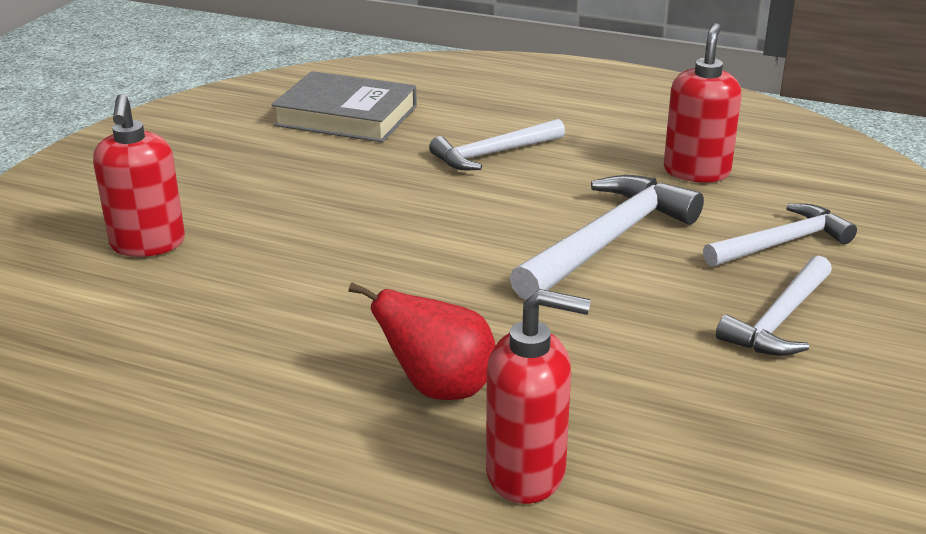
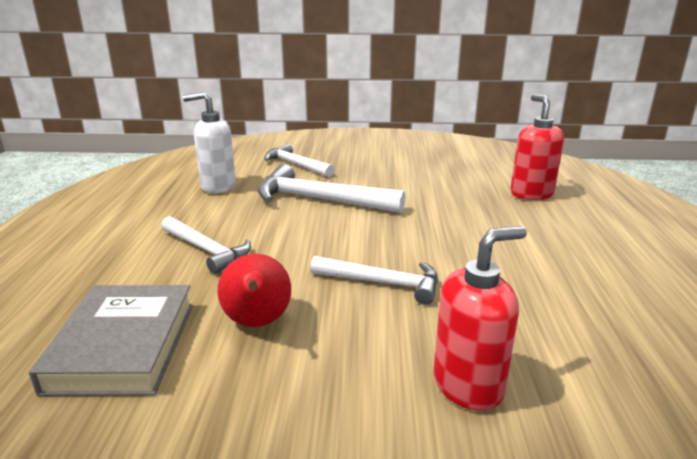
camera: 110 degrees left, 5 degrees down
(439, 388) = (502, 219): red pear -> red pear (257, 323)
(696, 171) = (218, 186): red soap dispenser -> white soap dispenser
(779, 320) = (368, 162): white hammer -> white hammer (383, 283)

